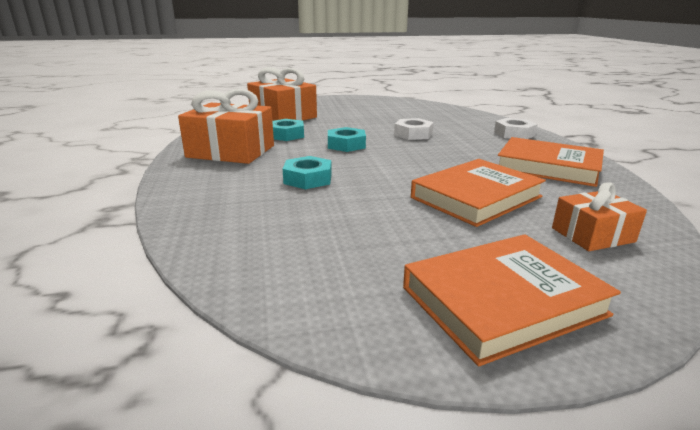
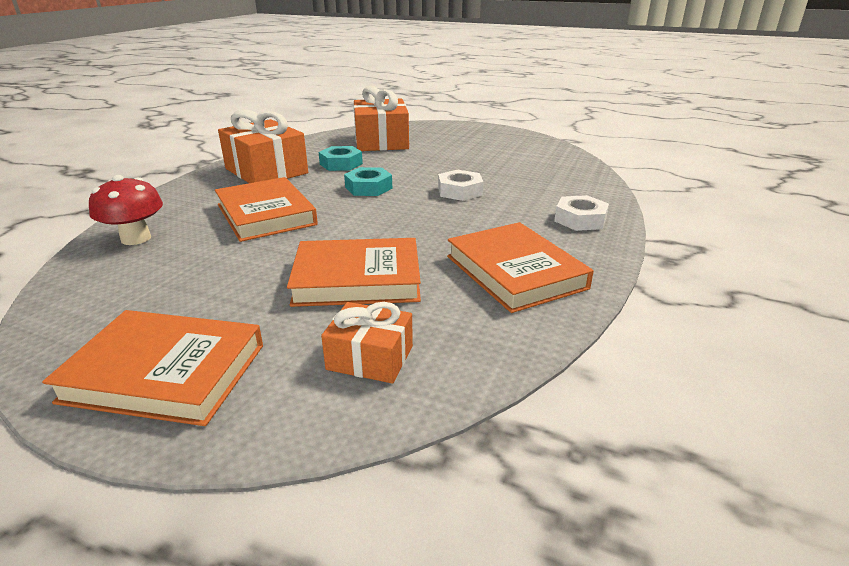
camera: 35 degrees right, 5 degrees up
(226, 227) = (136, 238): none -> red mushroom
(308, 179) = (266, 214): turquoise nut -> orange book

